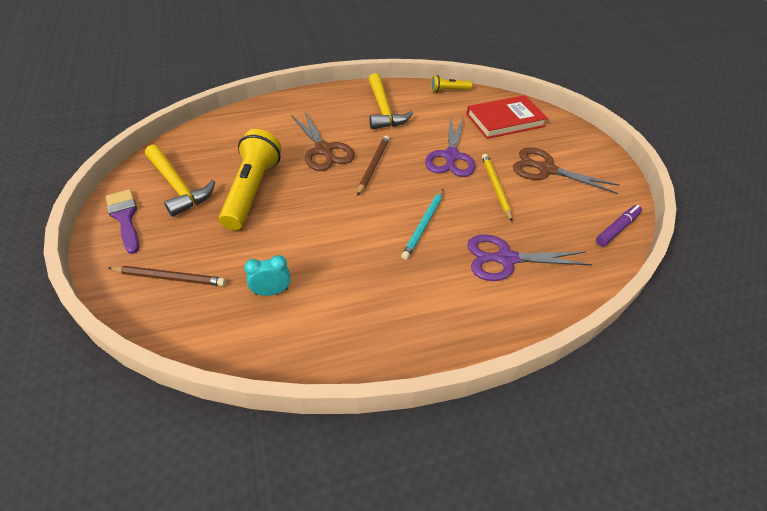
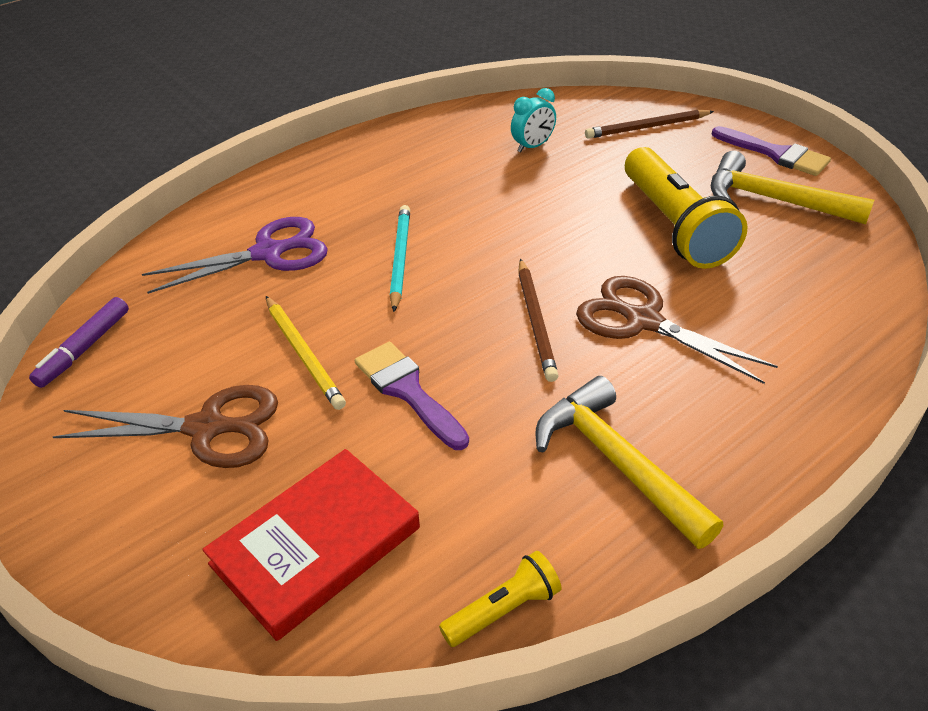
camera: 160 degrees right, 5 degrees down
(451, 156) = (408, 391): purple scissors -> purple brush

